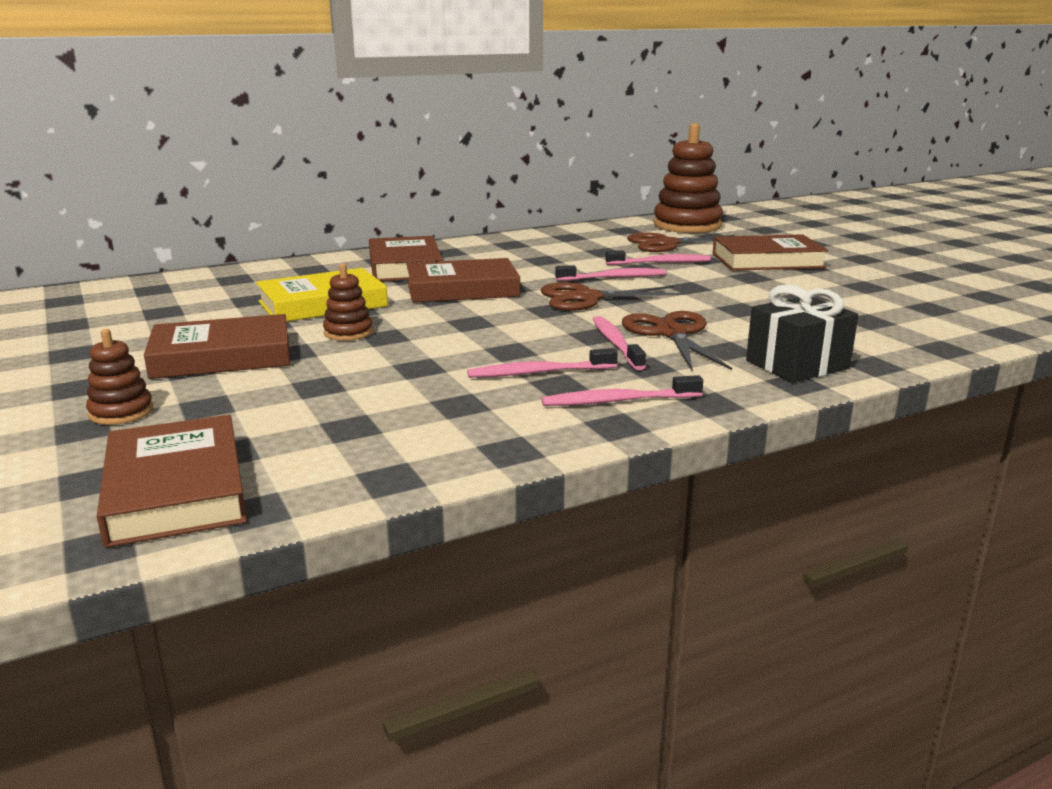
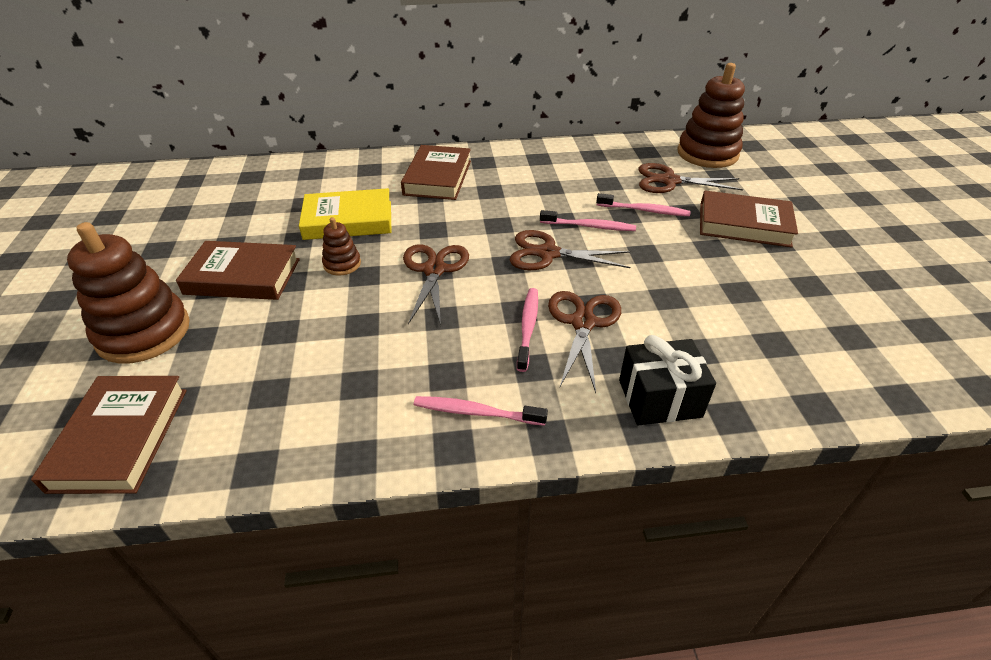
camera: 20 degrees right, 20 degrees up
(121, 412) = (143, 332): brown stacking toy -> brown stacking toy, size x2.08
(462, 289) = (460, 219): brown book -> none
(468, 323) = (434, 270): none -> brown scissors
(539, 372) = (442, 355): pink toothbrush -> none

